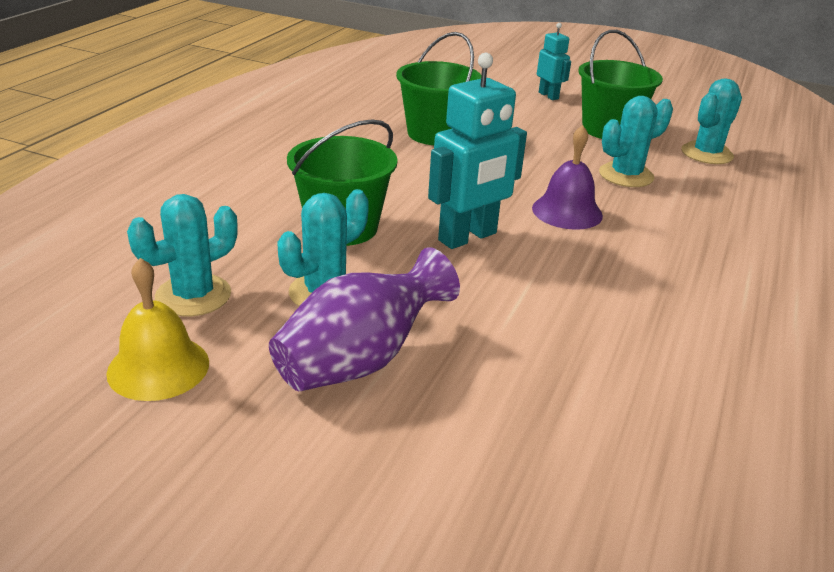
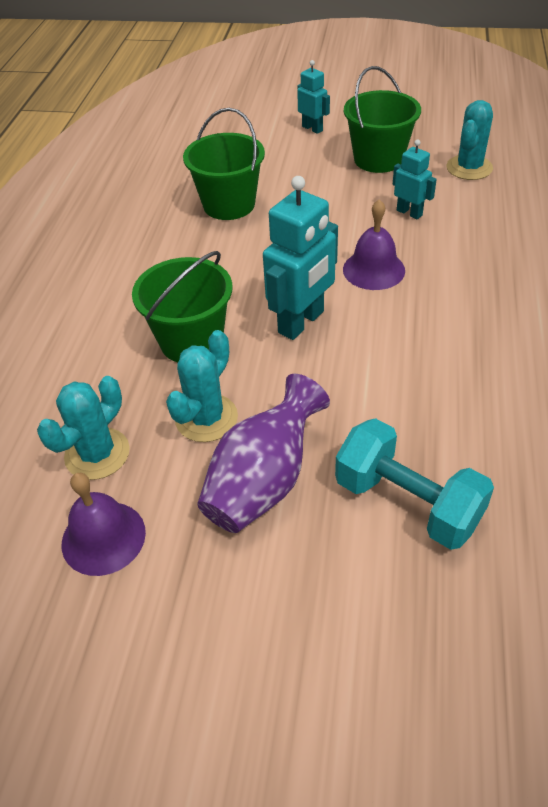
camera: 10 degrees left, 15 degrees up
(158, 367) = (103, 537): yellow bell -> purple bell
(520, 420) = (407, 502): none -> turquoise dumbbell
(626, 175) = (409, 213): turquoise cactus -> turquoise robot

